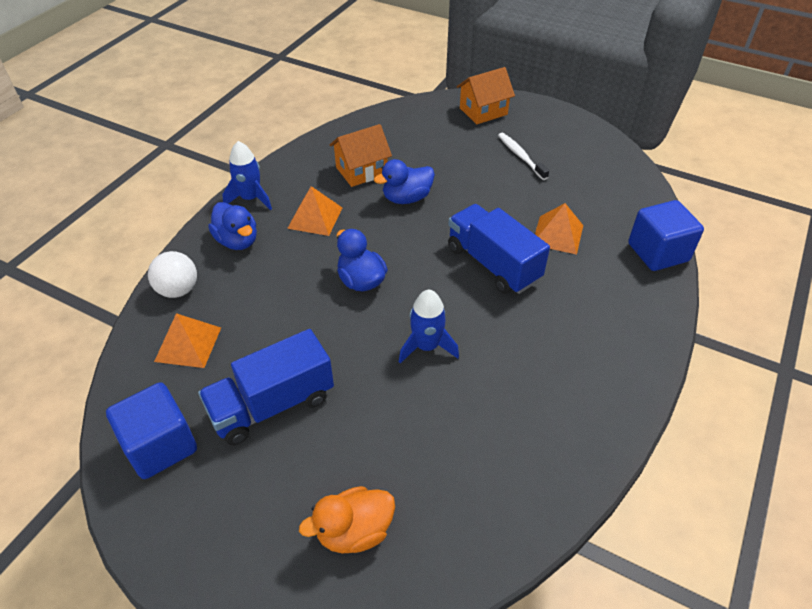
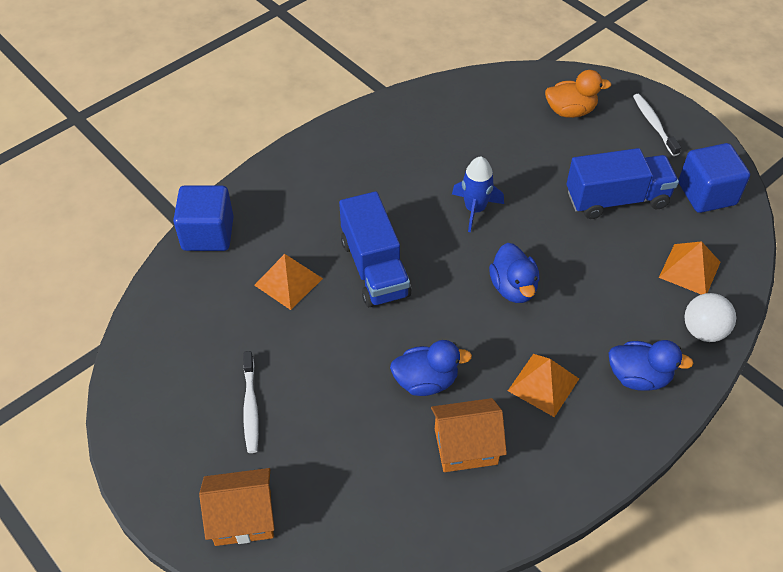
camera: 160 degrees left, 5 degrees up
(230, 545) = (654, 124): none -> white toothbrush
(237, 241) = (638, 377): blue duck -> blue duck turned 120 degrees clockwise
(250, 199) = (619, 441): blue rocket -> none

